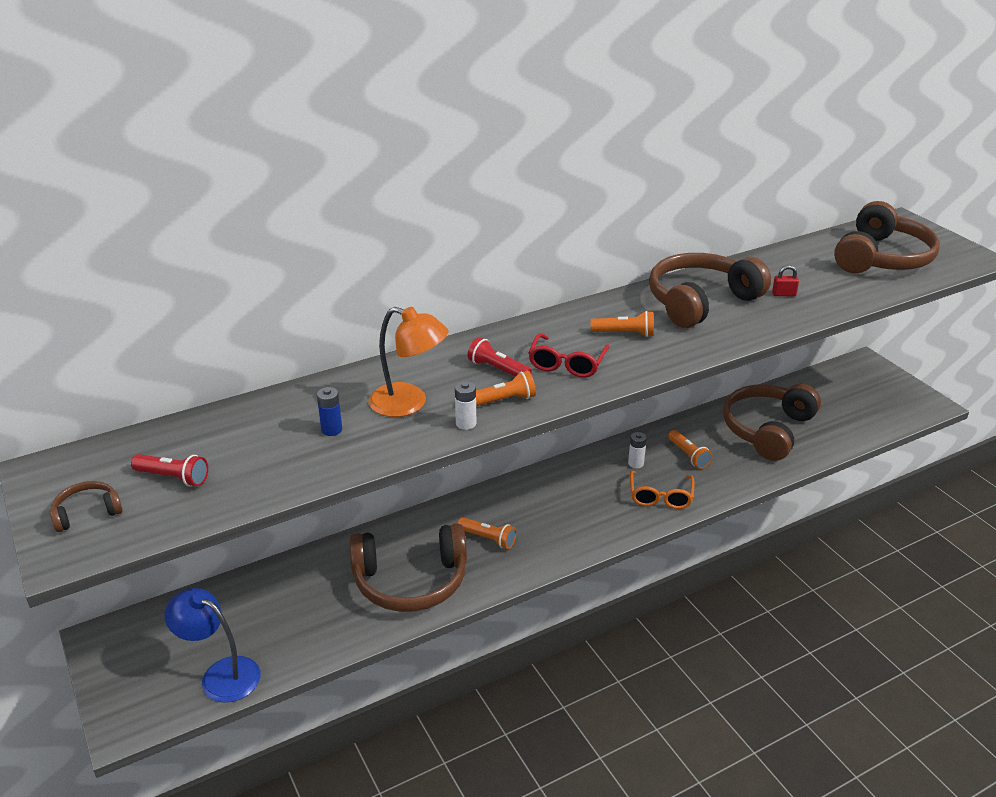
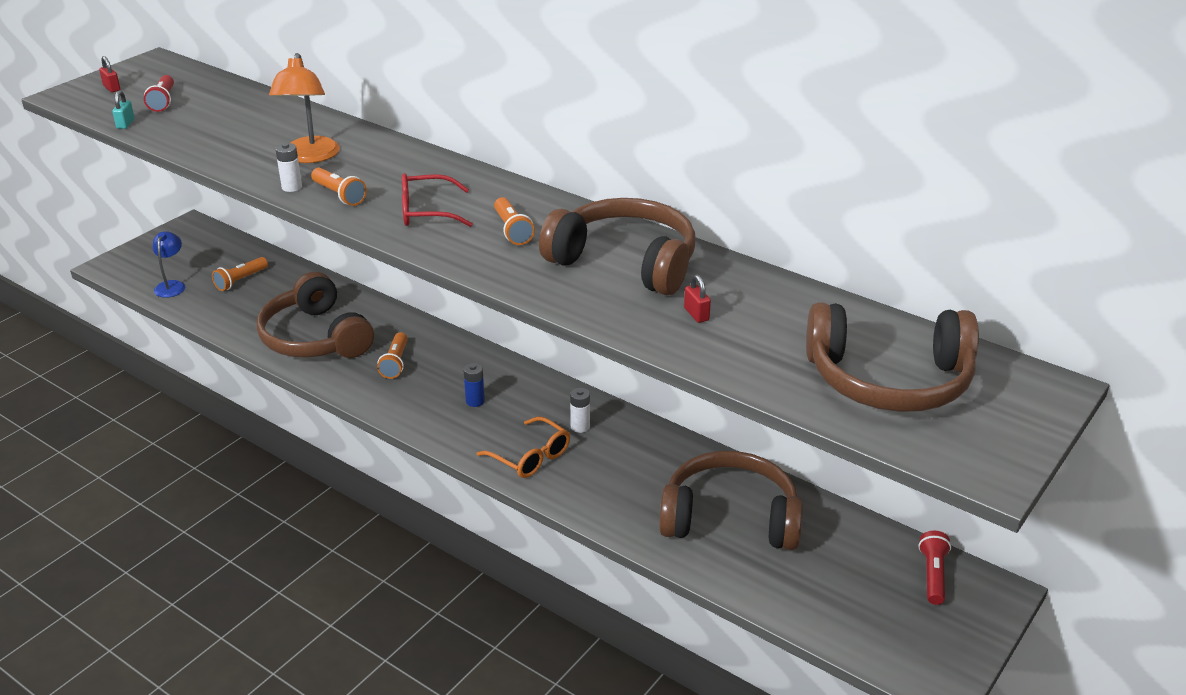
camera: 65 degrees right, 0 degrees up
(87, 513) = (112, 88): brown headphones -> red padlock
(208, 512) = (125, 124): none -> turquoise padlock
(221, 674) = (172, 285): blue lamp -> blue lamp, size x0.64
(331, 430) = (253, 137): blue battery -> blue battery (475, 401)
(498, 369) = (393, 181): red flashlight -> red flashlight (933, 575)
(660, 497) = (531, 457): orange glasses -> orange glasses turned 120 degrees counterclockwise
(688, 455) = (624, 462): orange flashlight -> orange flashlight (240, 280)

